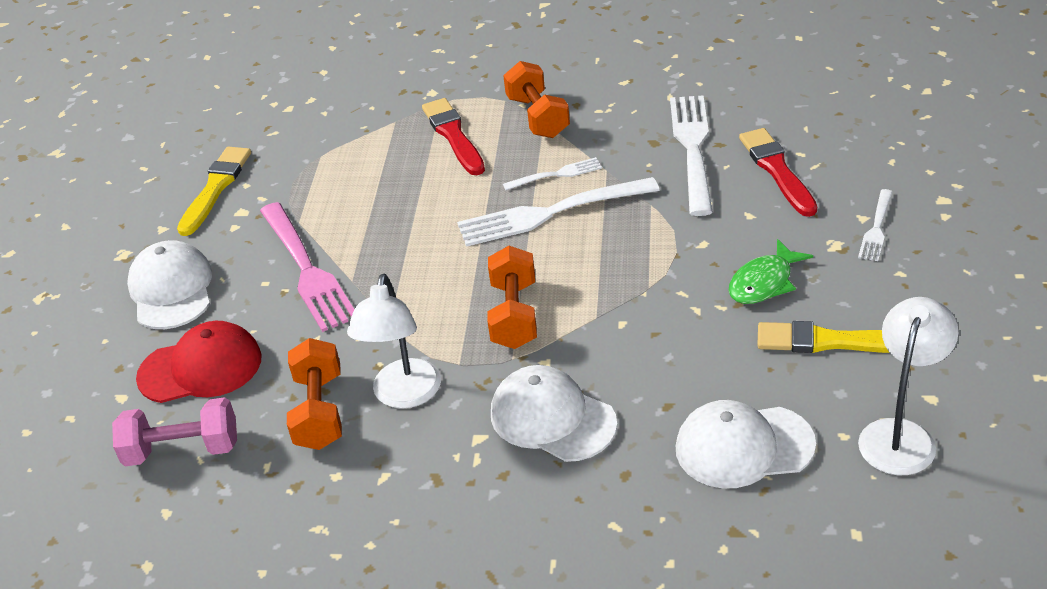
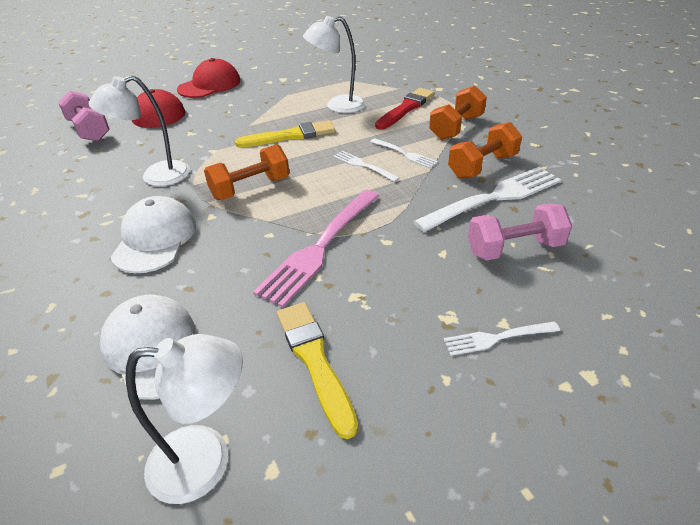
camera: 55 degrees right, 0 degrees up
(171, 290) = (209, 85): white cap -> red cap
(215, 188) = (296, 67): yellow brush -> yellow brush (290, 136)
(307, 269) = (248, 111): pink fork -> pink fork (320, 247)
(320, 411) = (132, 155): orange dumbbell -> orange dumbbell (482, 166)
(384, 187) = (337, 106): none -> white lamp
(550, 213) = (363, 165): white fork -> white fork, size x0.51
(764, 282) = (364, 290): green fish -> none
(777, 170) = (514, 248): red brush -> pink dumbbell

